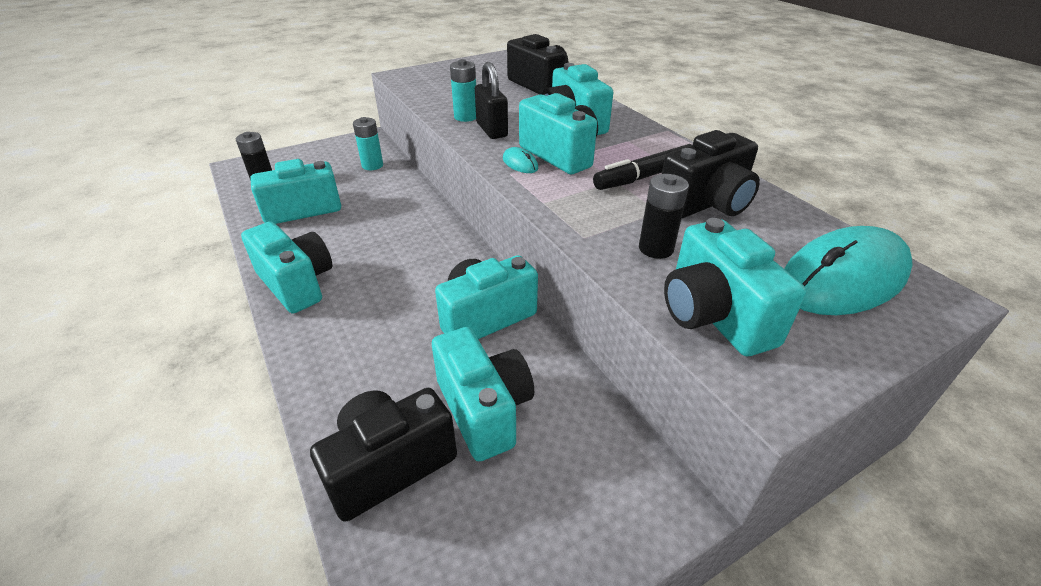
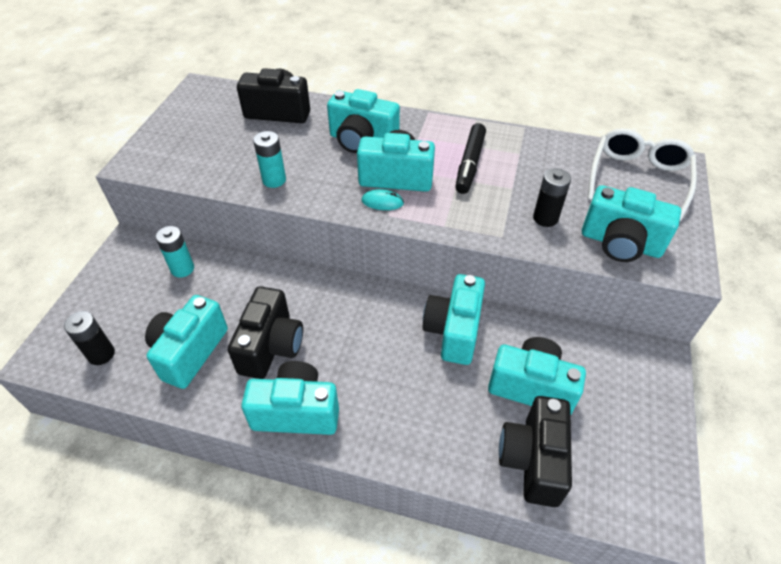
camera: 45 degrees left, 10 degrees up
(492, 130) = (315, 182): black padlock -> none
(706, 204) = (527, 165): black camera -> black camera (271, 346)
(842, 278) = (638, 178): turquoise mouse -> white glasses

